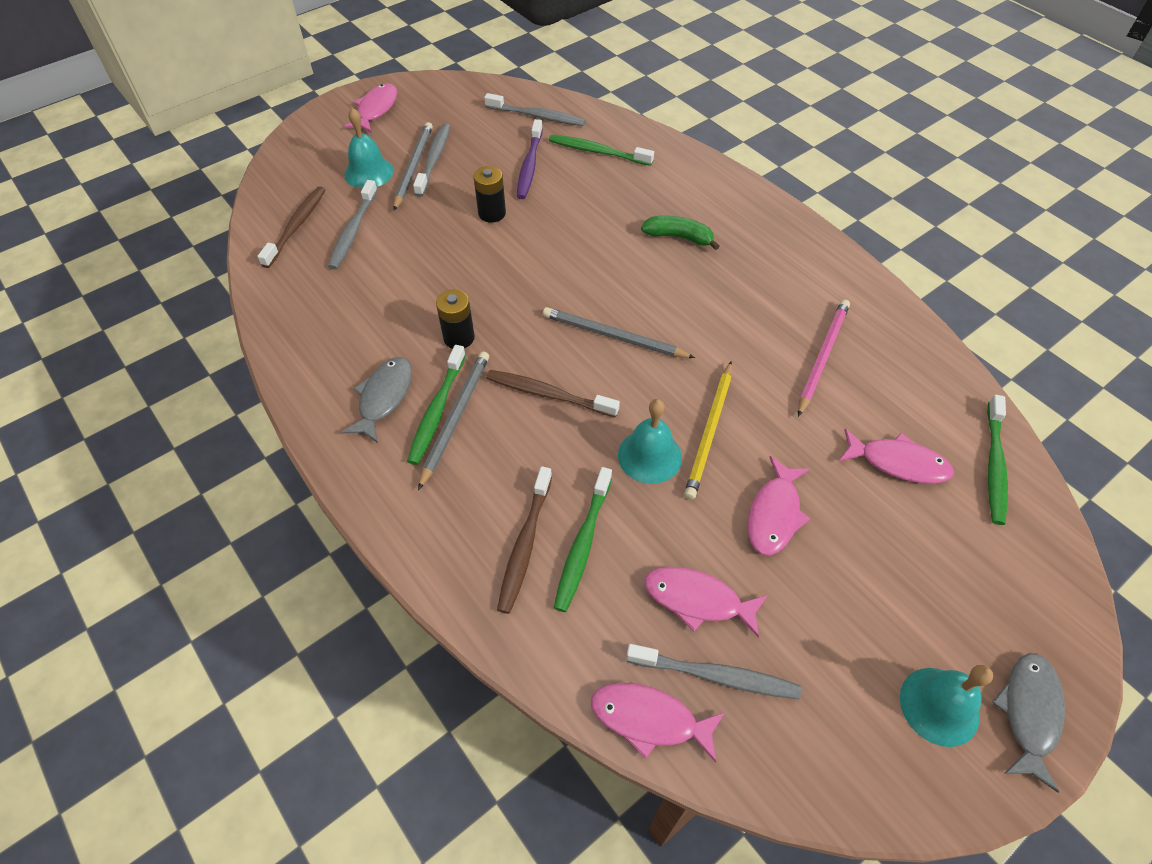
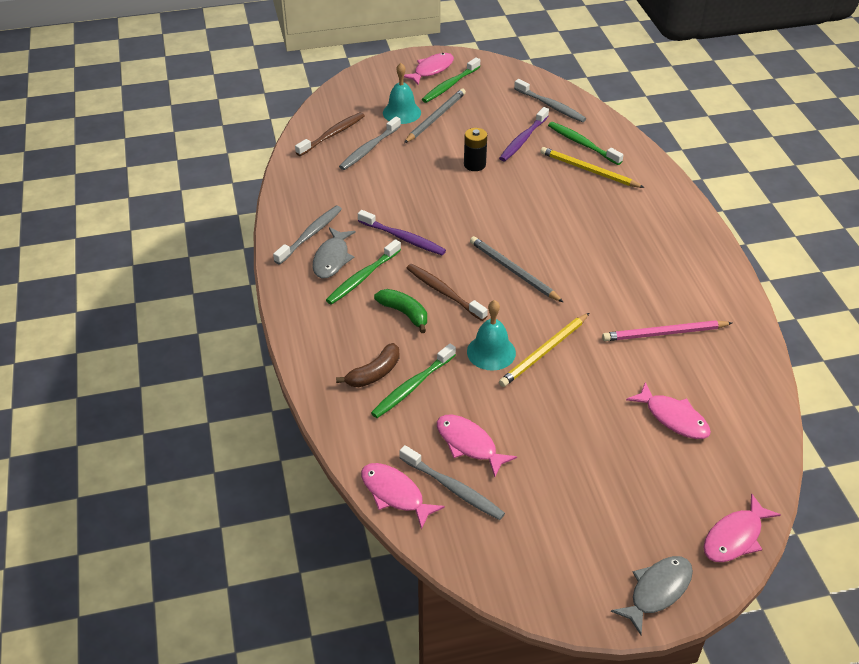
camera: 25 degrees right, 10 degrees down
(384, 397) = (332, 259): grey fish -> grey fish turned 150 degrees clockwise
(434, 159) = (454, 116): grey toothbrush -> grey toothbrush (310, 235)
(455, 417) = (372, 286): grey pencil -> none
(459, 338) = (403, 238): black battery -> purple toothbrush
(525, 545) = (374, 373): brown toothbrush -> brown banana
(623, 181) = (588, 170): none -> yellow pencil
(679, 237) = (607, 221): green banana -> green banana (404, 313)
(774, 514) = (557, 416): pink fish -> pink fish (735, 537)
(822, 357) = (664, 333): pink pencil -> pink pencil turned 150 degrees counterclockwise
(939, 706) = (595, 562): turquoise bell -> none
(994, 465) = (749, 445): green toothbrush -> green toothbrush (450, 85)

